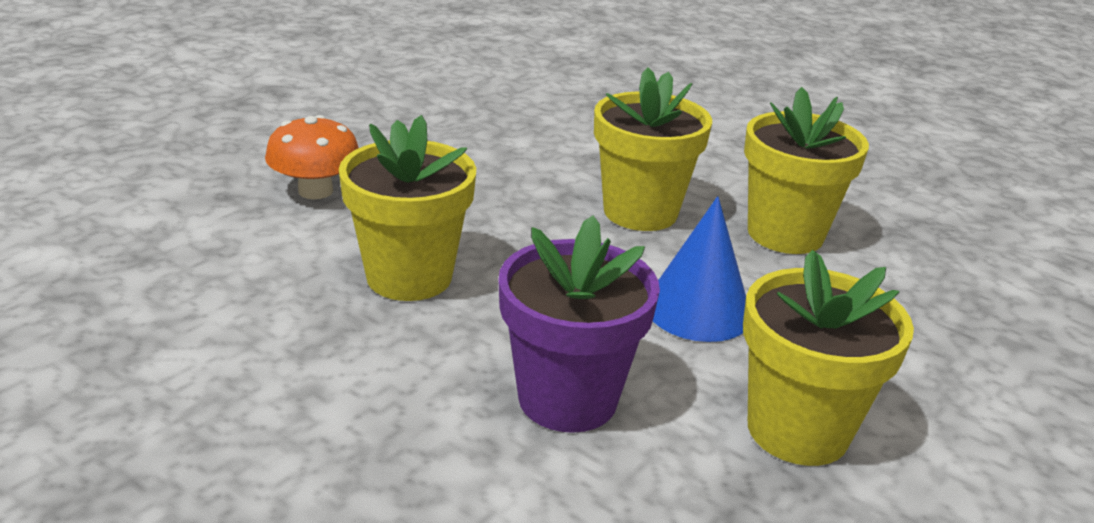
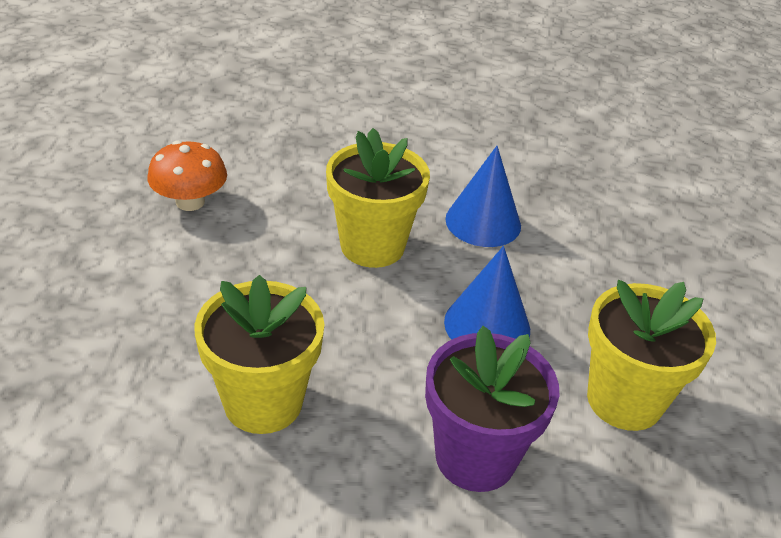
camera: 35 degrees left, 10 degrees up
(315, 191) = (94, 346): orange mushroom -> orange mushroom (190, 202)
(785, 234) = (483, 222): yellow flower pot -> blue cone

